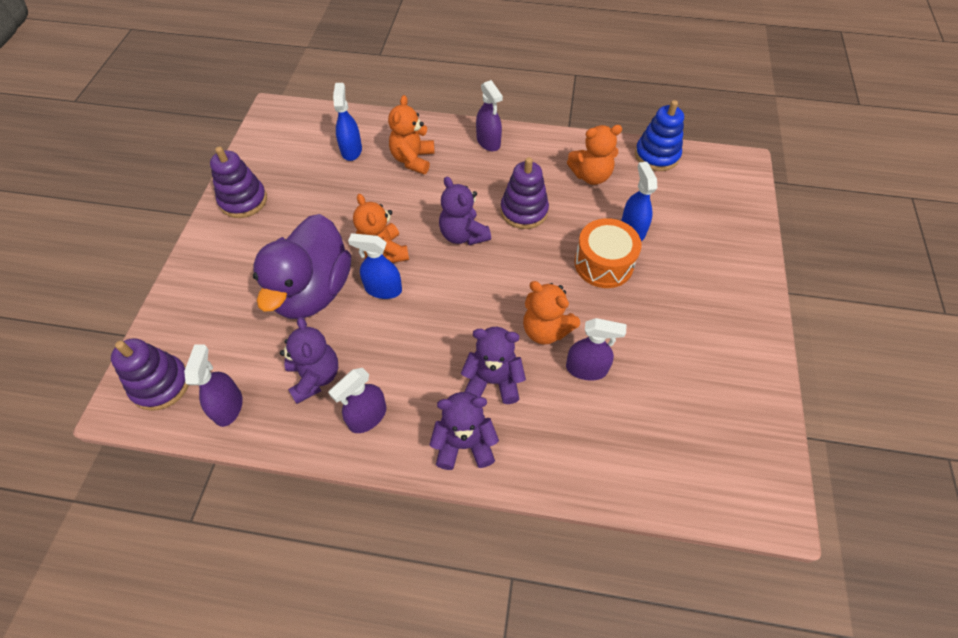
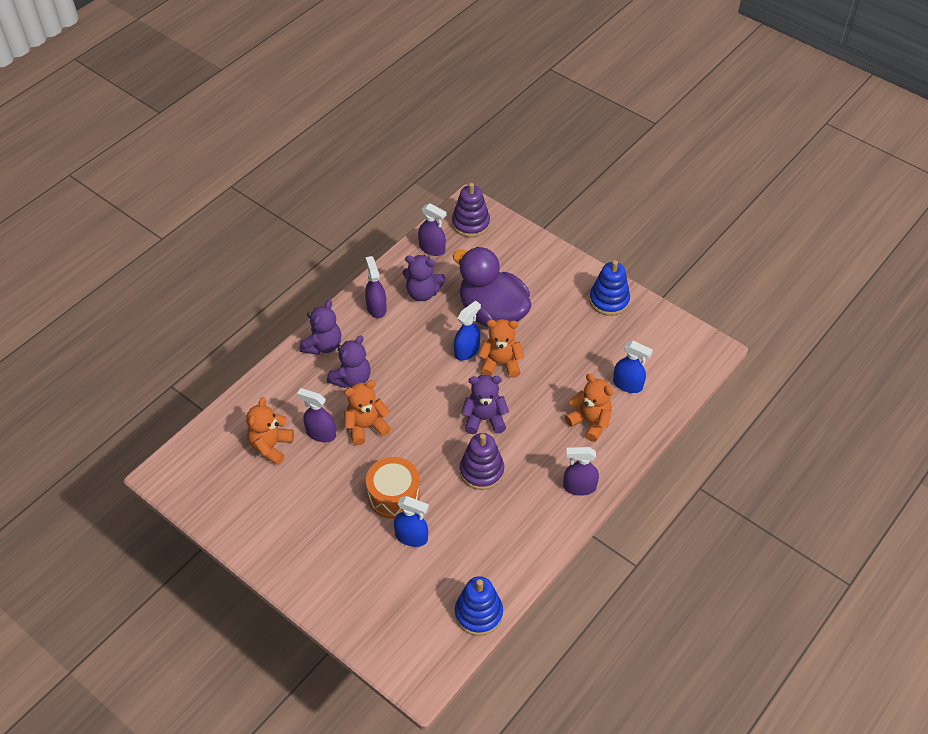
camera: 120 degrees right, 5 degrees down
(243, 200) = (609, 300): purple stacking toy -> blue stacking toy
(586, 369) = (320, 433): purple spray bottle -> purple spray bottle turned 75 degrees clockwise
(591, 176) = (488, 543): orange teddy bear -> orange teddy bear (271, 446)

